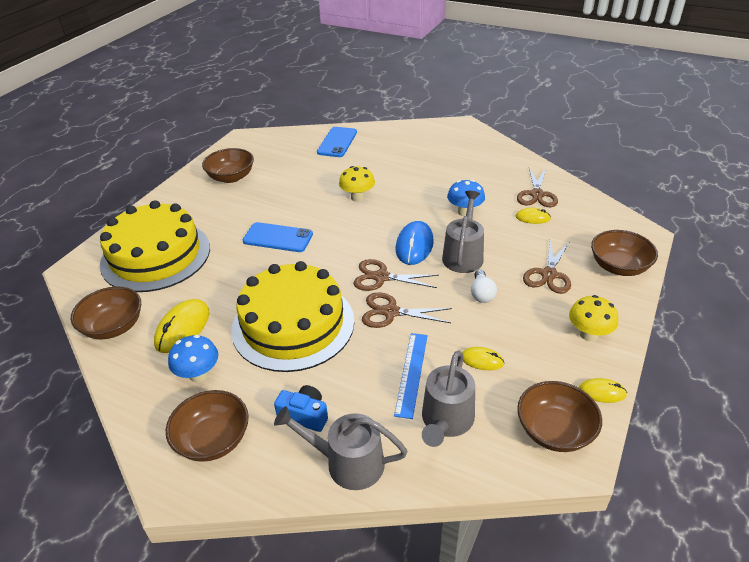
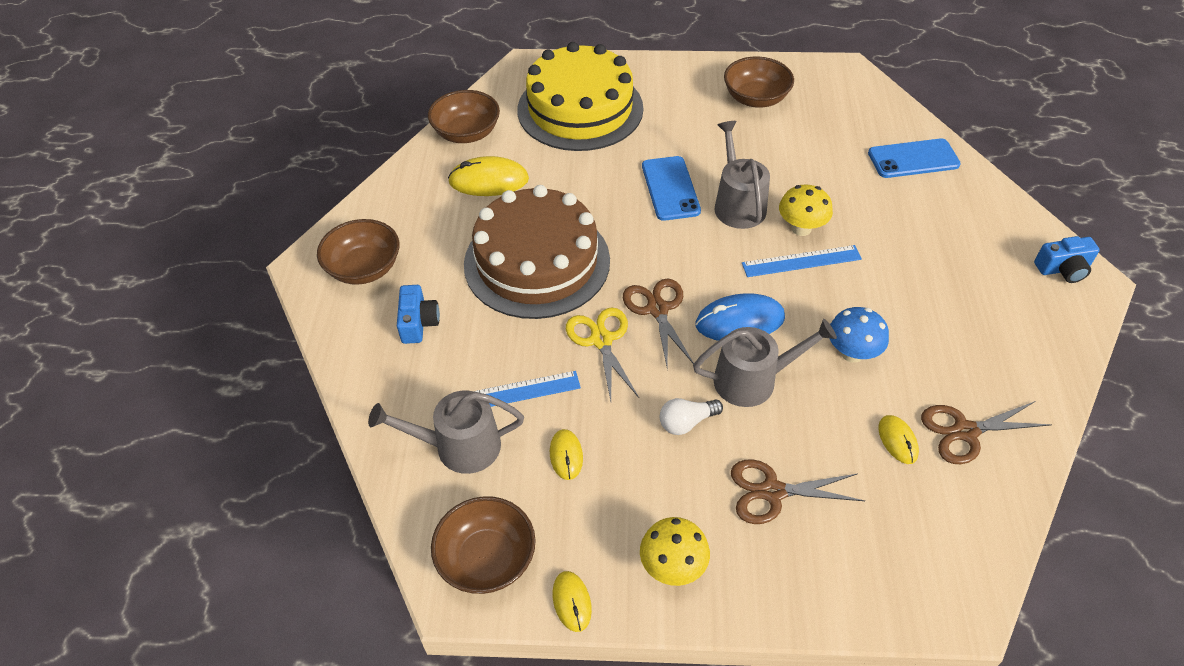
camera: 65 degrees right, 10 degrees up
(198, 374) = (435, 221): blue mushroom -> none
(293, 324) = (537, 262): yellow cake -> brown cake
(348, 463) = (374, 380): grey watering can -> grey watering can (738, 204)
(383, 206) = (801, 261): none -> blue ruler
(390, 312) = (601, 340): brown scissors -> yellow scissors
(450, 129) = (1063, 269): none -> blue camera
(618, 266) = (849, 583): brown bowl -> none

